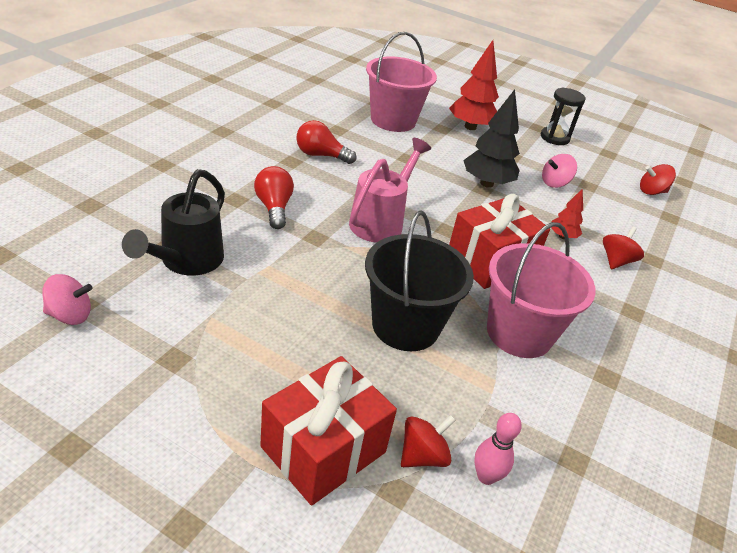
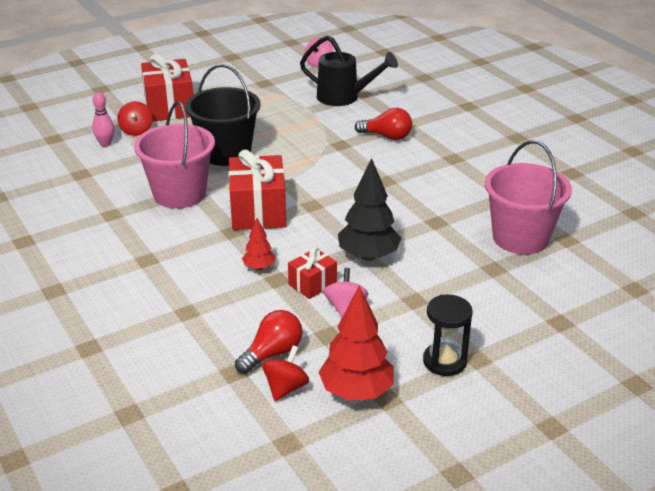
camera: 125 degrees right, 5 degrees down
(187, 261) = (343, 97): black watering can -> black watering can turned 150 degrees clockwise
(321, 155) = (458, 175): red light bulb -> red light bulb (272, 353)
(380, 221) = (342, 176): pink watering can -> none
(470, 127) = (492, 293): red tree -> red tree (356, 392)
(549, 203) = (312, 284): none -> red gift
(616, 261) = (204, 284): red spinning top -> none

